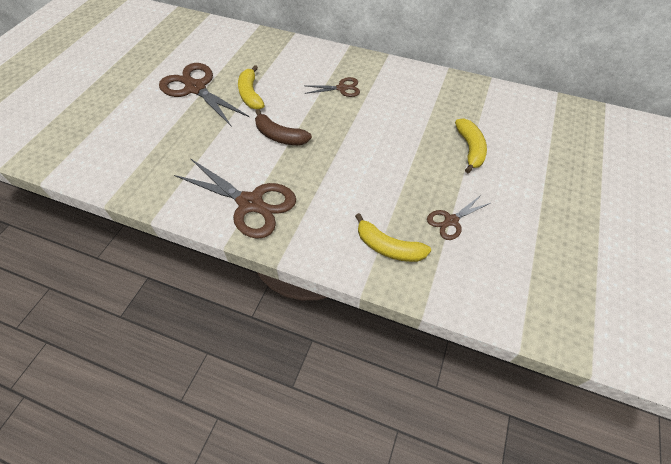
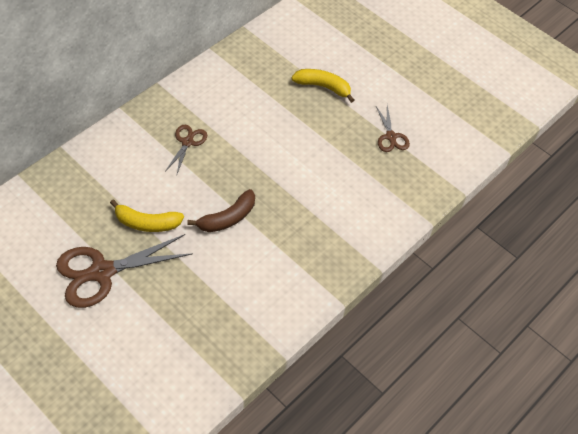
camera: 70 degrees left, 0 degrees up
(251, 203) = (304, 269): brown scissors -> none
(388, 247) = (397, 188): yellow banana -> none

